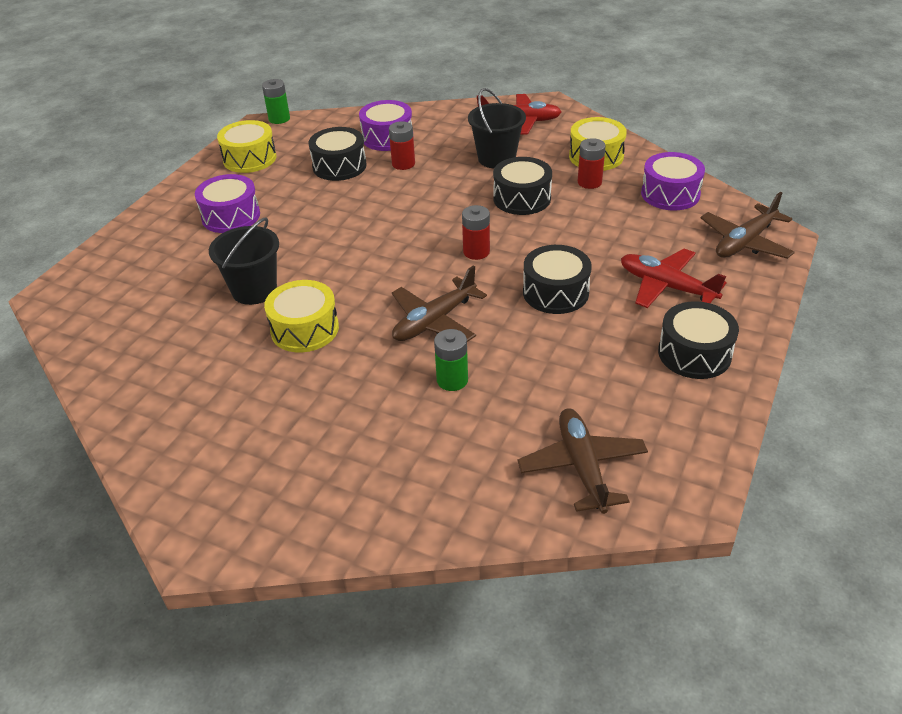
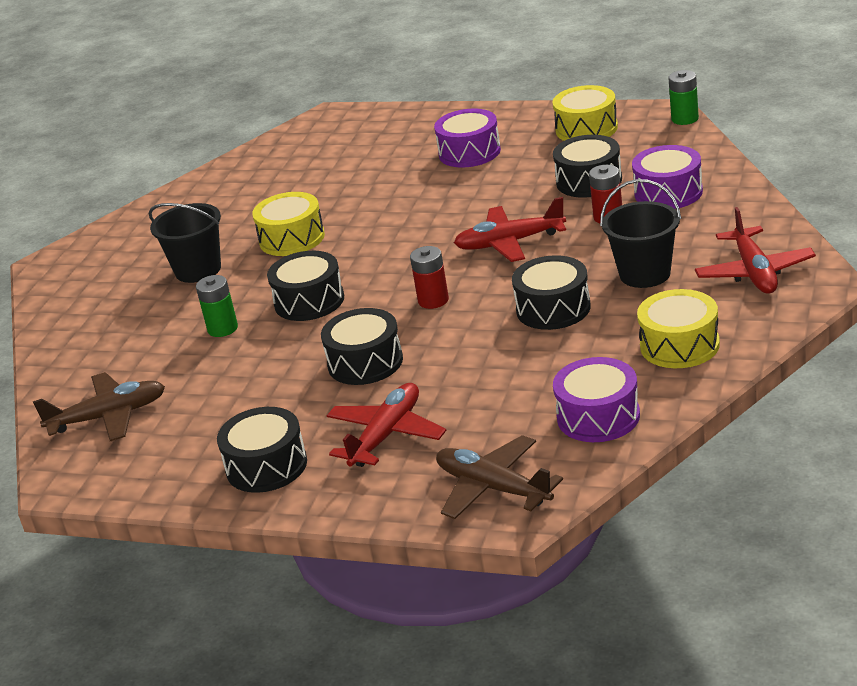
camera: 85 degrees right, 10 degrees down
(254, 290) = (347, 199): black bucket -> black bucket (198, 270)
(409, 209) = (509, 243): none -> red plane
(434, 321) = (309, 301): brown plane -> black drum
(589, 182) = (608, 350): red battery -> none

